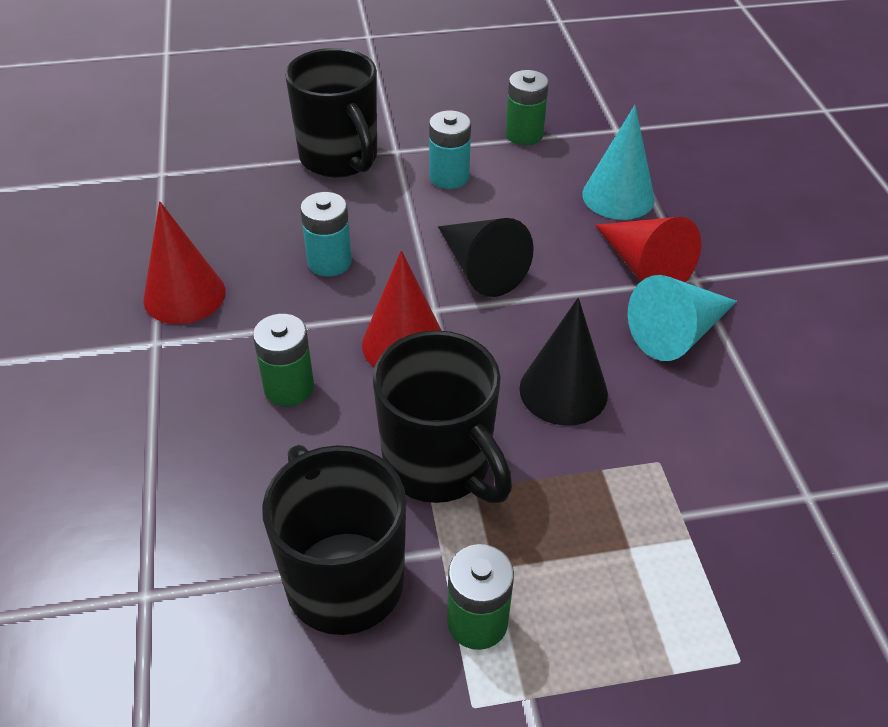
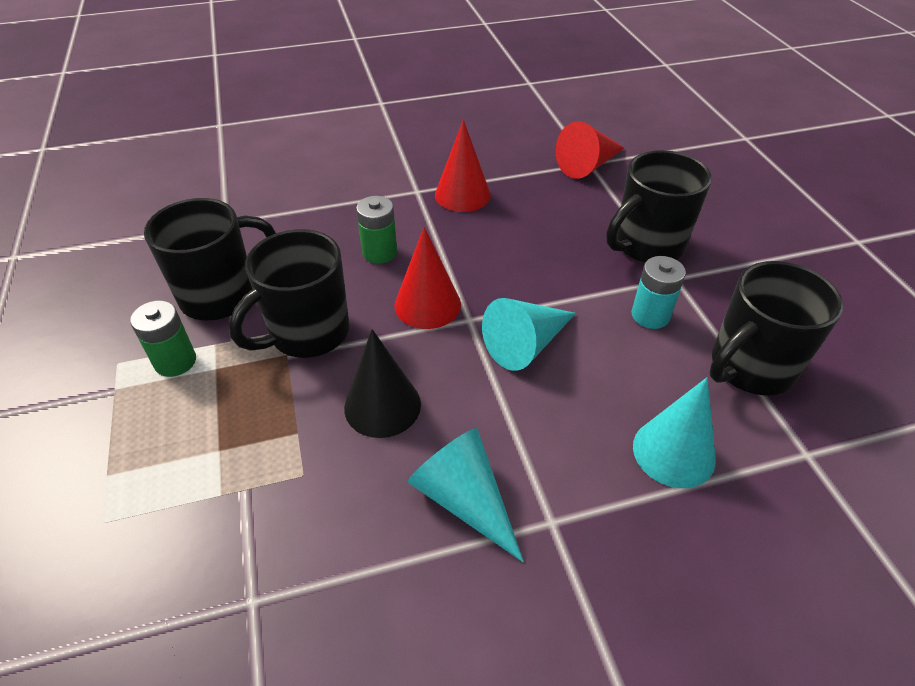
camera: 85 degrees right, 0 degrees up
(329, 262) = (512, 255): turquoise battery -> none
(480, 268) = (526, 344): black cone -> turquoise cone
(524, 134) = (749, 368): green battery -> black mug
(643, 267) = (560, 472): red cone -> red cone (588, 165)

